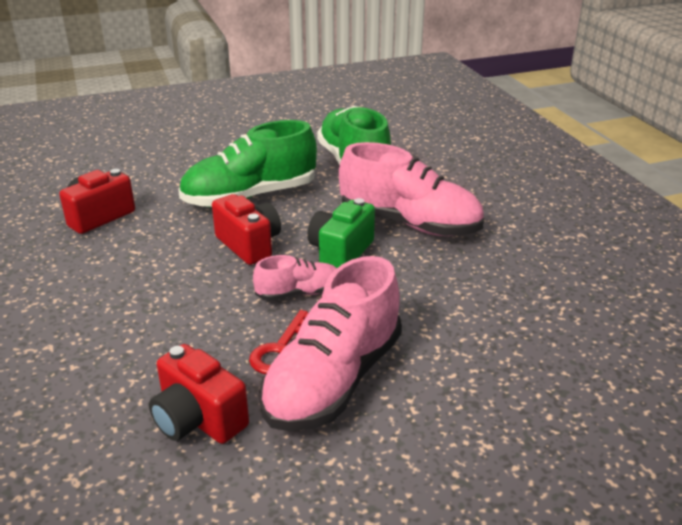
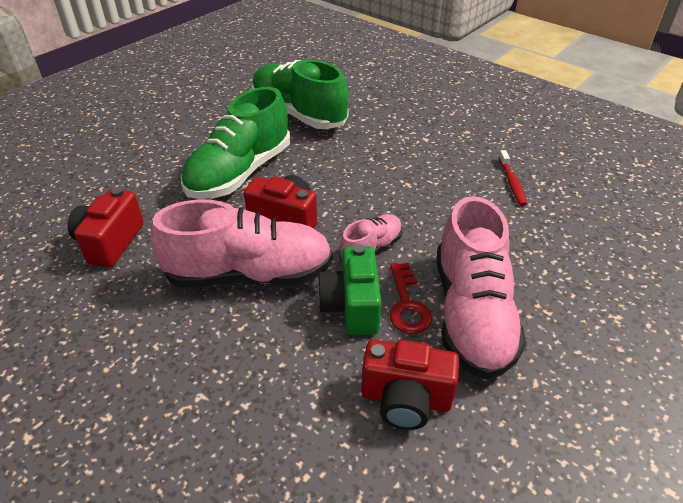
camera: 30 degrees left, 10 degrees up
(340, 252) = (367, 199): green camera -> green camera (351, 306)
(409, 224) = (394, 155): pink shoe -> pink shoe (249, 274)
(509, 285) = (512, 183): none -> red toothbrush

